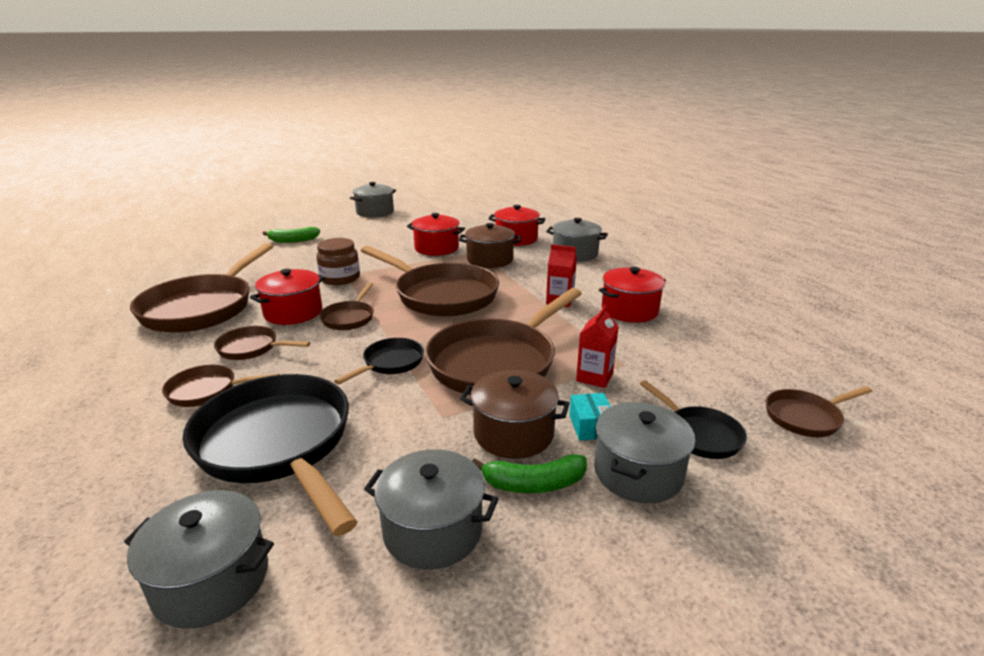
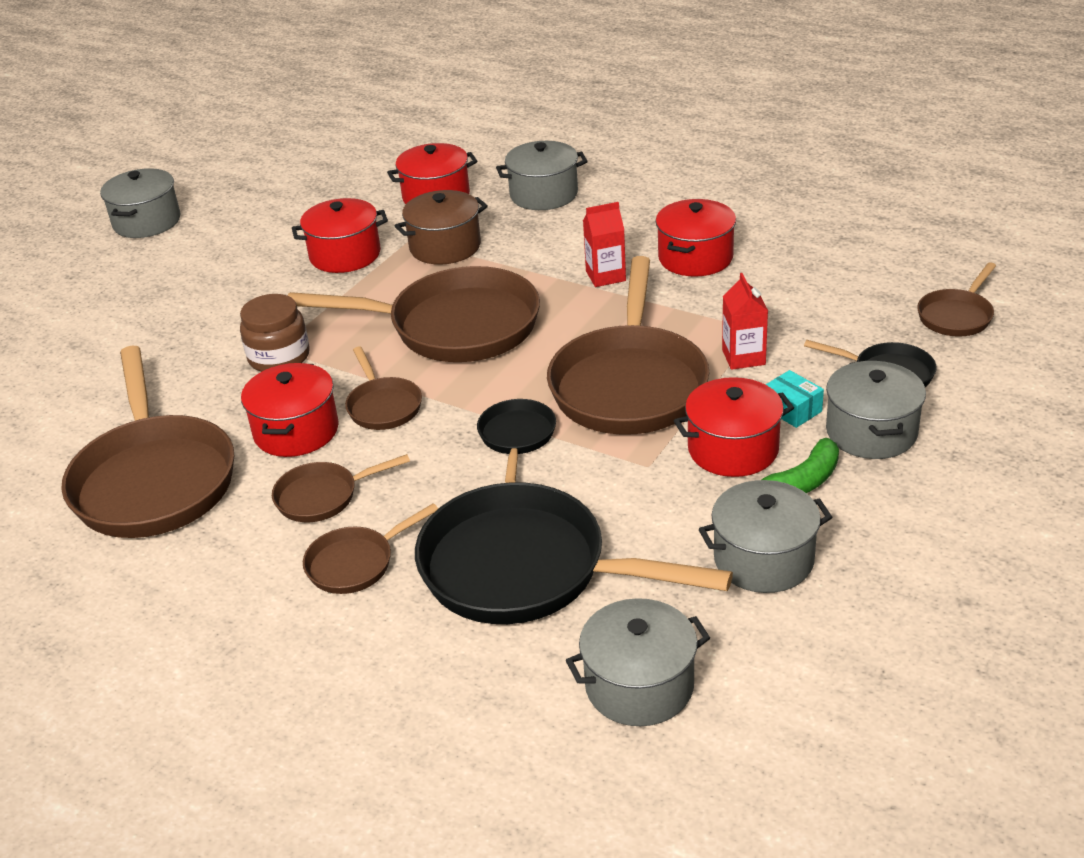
camera: 30 degrees left, 10 degrees up
(293, 240) = (98, 325): green banana -> none
(513, 433) = (733, 449): brown pot -> red pot

